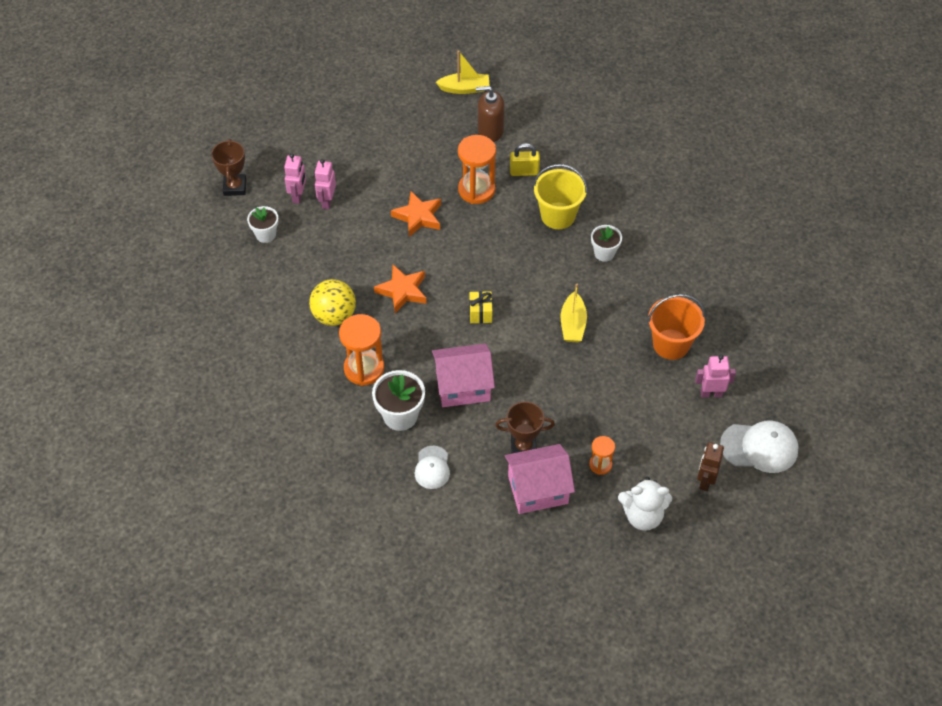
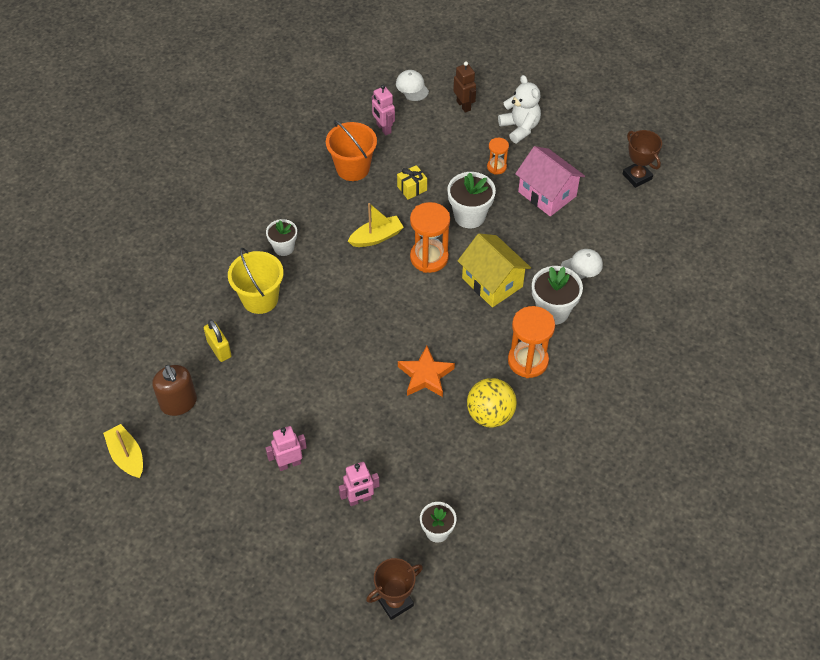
camera: 120 degrees left, 0 degrees up
(298, 196) = (369, 531): pink robot -> pink robot (289, 463)
(418, 217) = (329, 408): orange star -> none
(463, 386) = (492, 282): pink house -> yellow house
(476, 190) = (266, 377): orange hourglass -> orange hourglass (429, 257)
(480, 313) = (409, 305): yellow gift -> yellow gift (412, 188)
(523, 447) = (518, 218): brown trophy -> brown trophy (637, 176)
(551, 409) = (469, 216): none -> white flower pot
(705, 481) = (464, 105): brown robot -> brown robot turned 105 degrees counterclockwise
(759, 447) = (412, 87): white cap -> white cap, size x0.62

